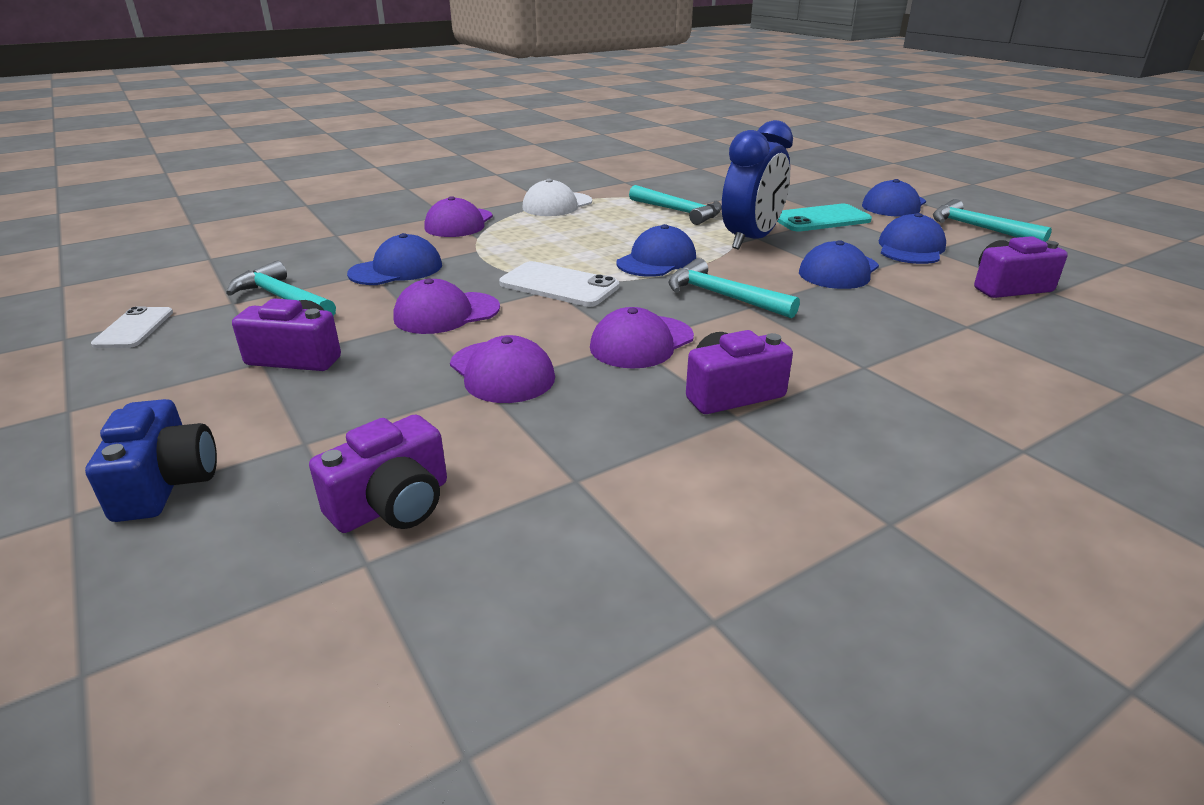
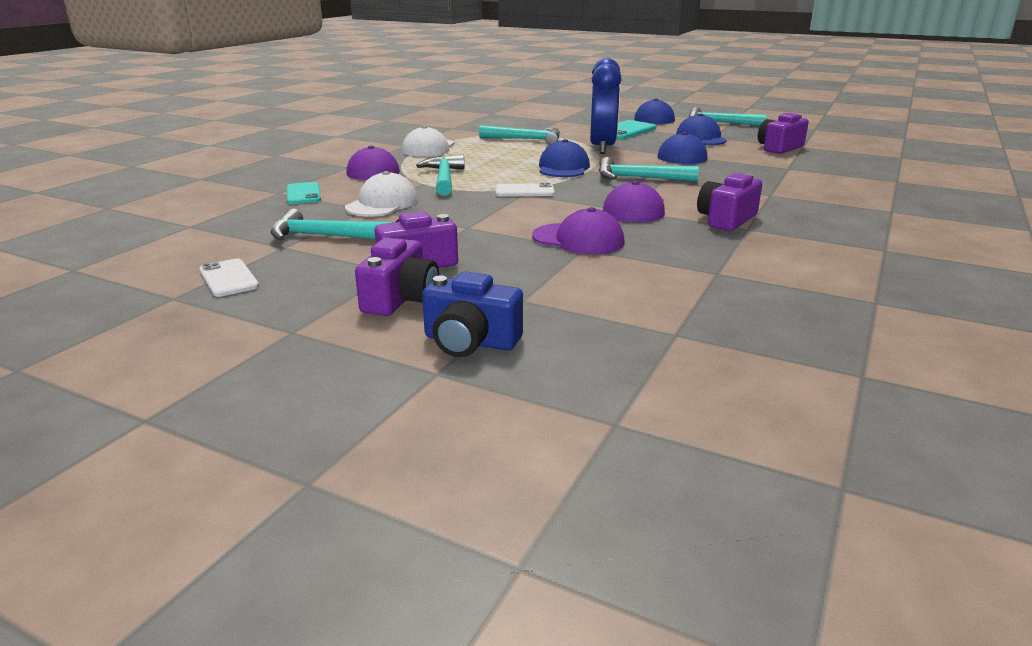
camera: 30 degrees left, 5 degrees down
(166, 483) = (470, 342): blue camera -> blue camera turned 150 degrees clockwise
(352, 241) = (303, 194): none -> turquoise phone
(392, 504) = (639, 309): purple camera -> purple camera (401, 299)
(396, 269) = (382, 204): blue cap -> white cap
(446, 313) = (476, 219): purple cap -> none
(506, 249) = (444, 178): none -> turquoise hammer
(559, 285) = (524, 191): white phone -> white phone, size x0.65

